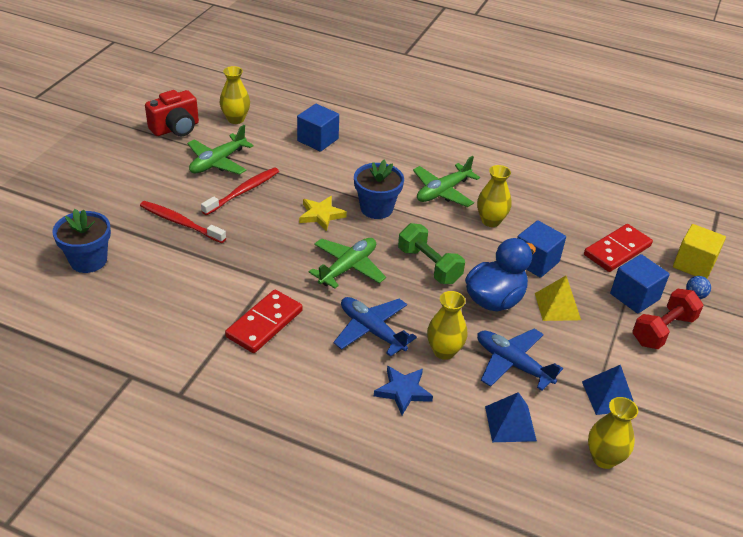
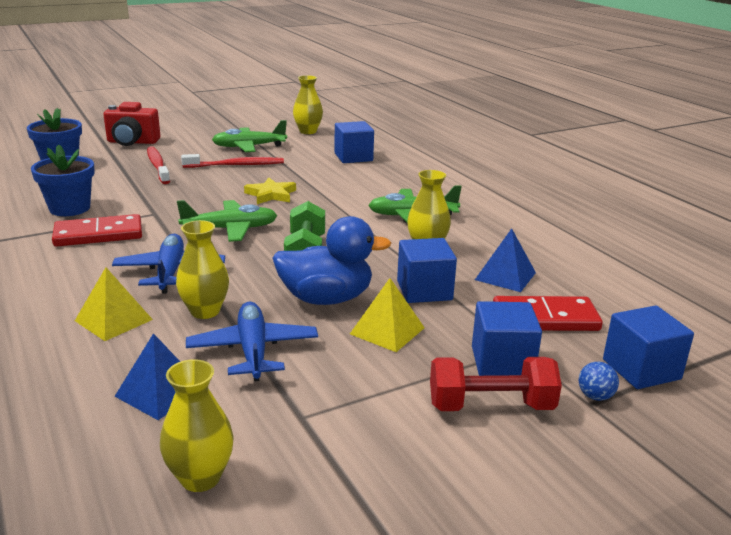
camera: 40 degrees right, 15 degrees down
(176, 128) = (253, 125): red camera -> red camera (132, 142)
(376, 208) = (327, 206): blue flower pot -> blue flower pot (70, 208)
(403, 391) = (113, 320): blue star -> yellow pyramid
(609, 395) = (312, 427): blue pyramid -> blue pyramid (505, 276)
(693, 264) = (641, 369): yellow cube -> blue cube

